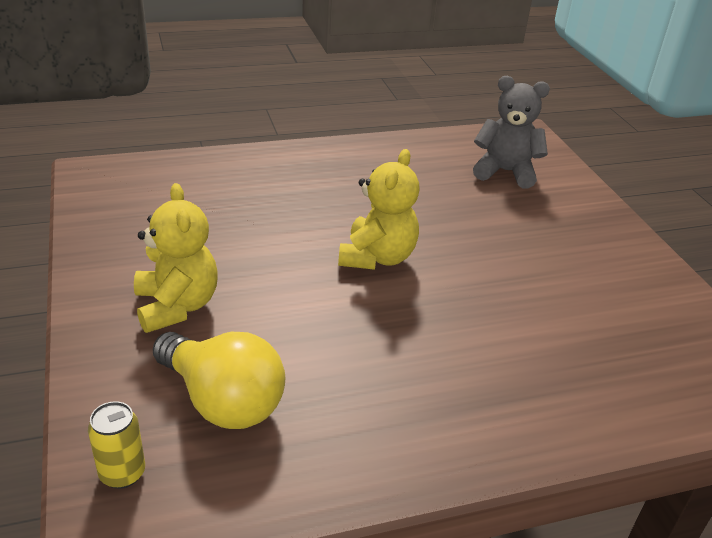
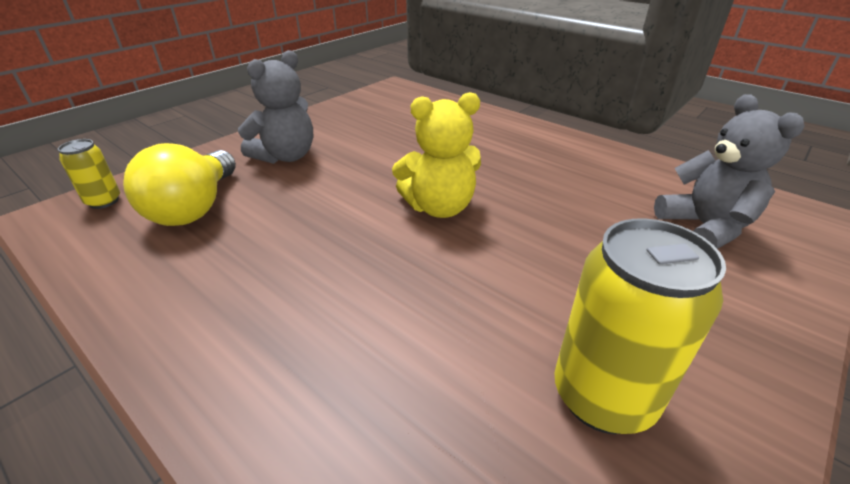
camera: 60 degrees right, 0 degrees up
(176, 306) = (286, 156): yellow teddy bear -> grey teddy bear
(608, 290) = (602, 396): none -> yellow can

